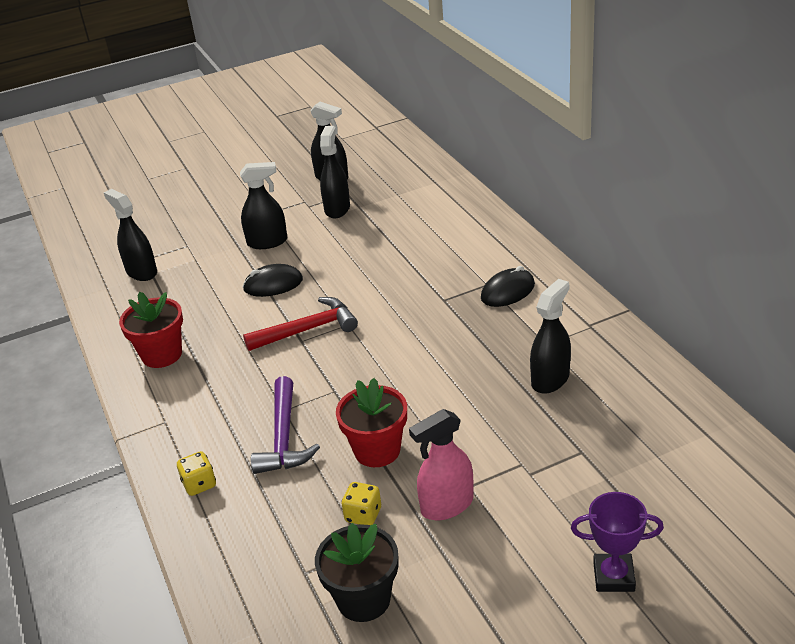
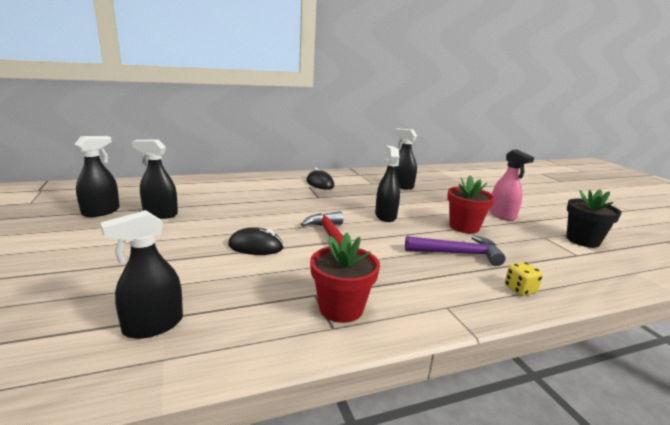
camera: 90 degrees left, 15 degrees down
(267, 242) = (179, 245): black spray bottle -> black spray bottle (385, 216)
(273, 284) = (256, 246): black mouse -> black mouse turned 75 degrees counterclockwise
(363, 515) = (520, 235): yellow dice -> none
(613, 576) = (528, 193): purple trophy -> none

